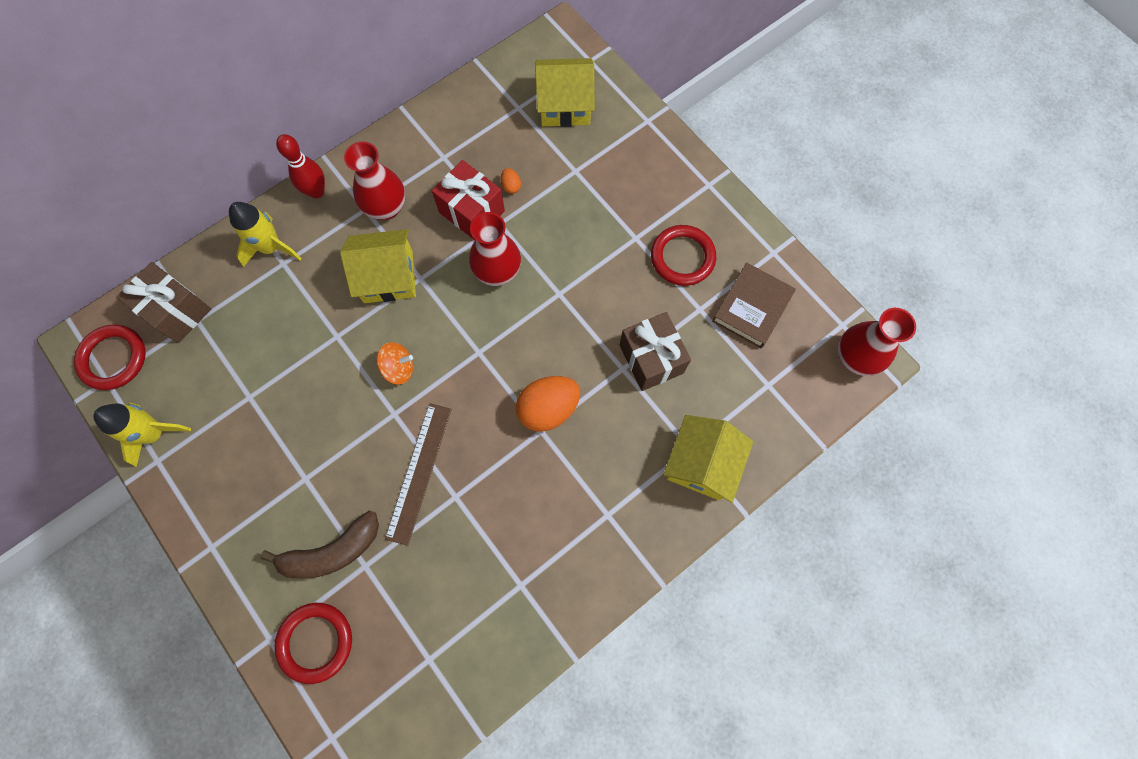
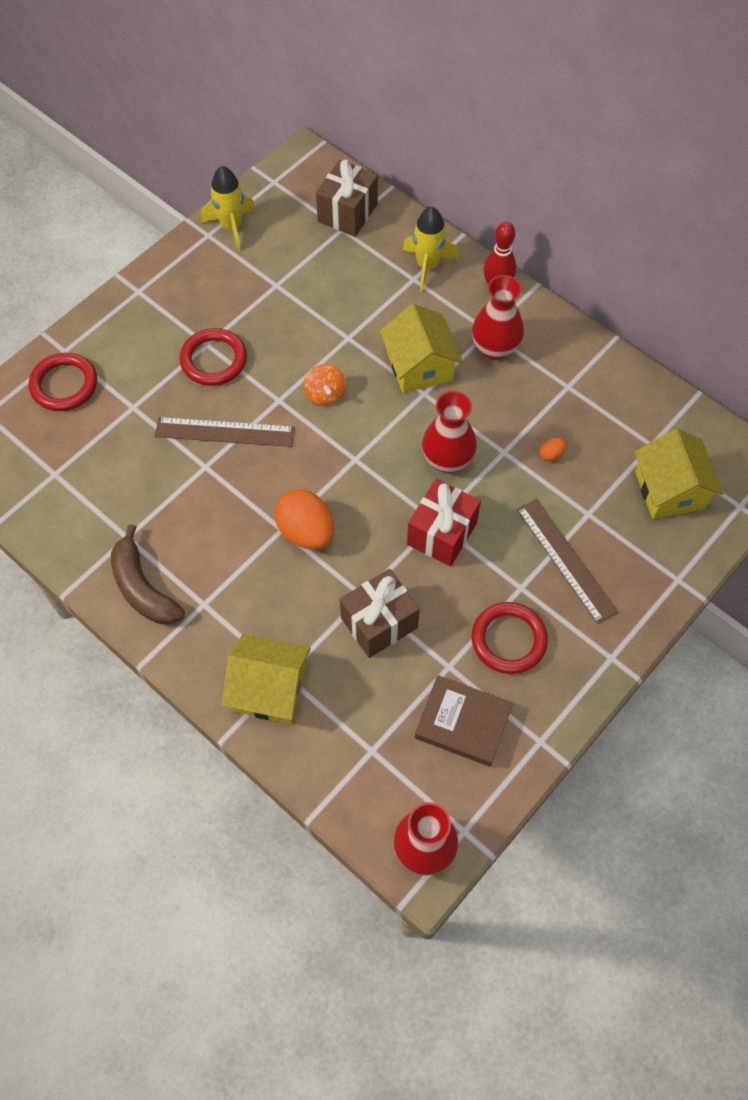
camera: 80 degrees right, 10 degrees down
(113, 358) = (294, 181): red ring -> red ring (214, 360)
(332, 551) = (143, 379): brown banana -> brown banana (143, 588)
(472, 212) = (510, 424): red gift -> red gift (442, 533)
(616, 197) = (566, 560): none -> brown ruler

